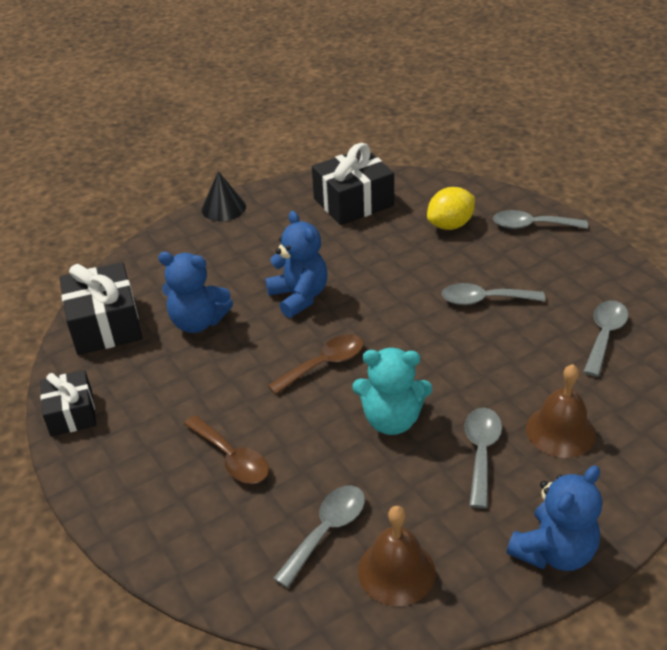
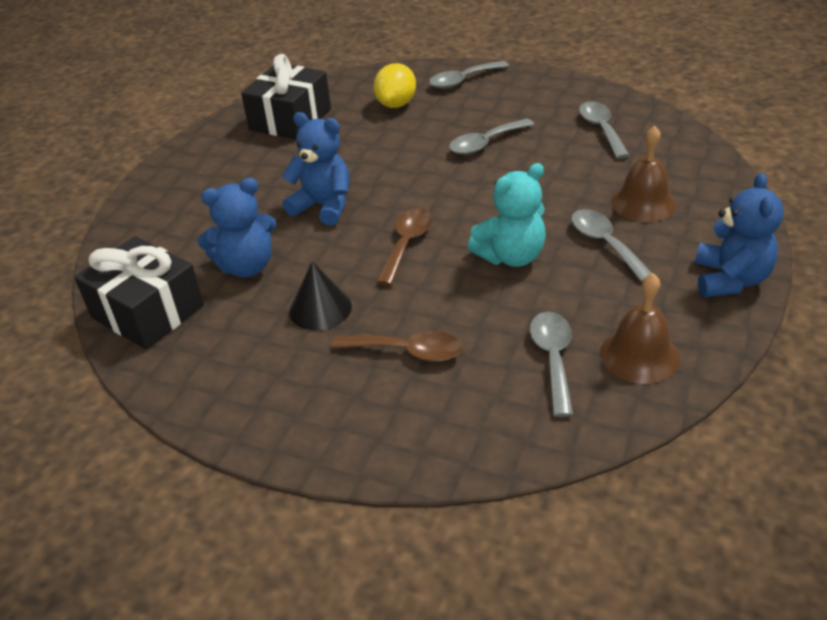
camera: 35 degrees left, 0 degrees up
(72, 413) = (200, 399): black gift -> none
(223, 208) = (164, 170): black cone -> black cone (320, 308)

